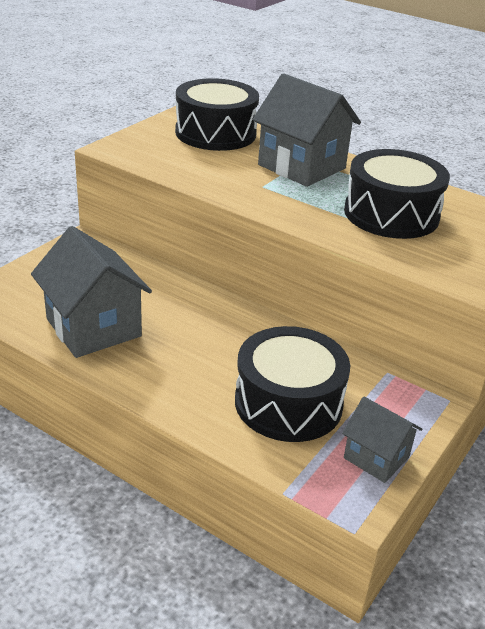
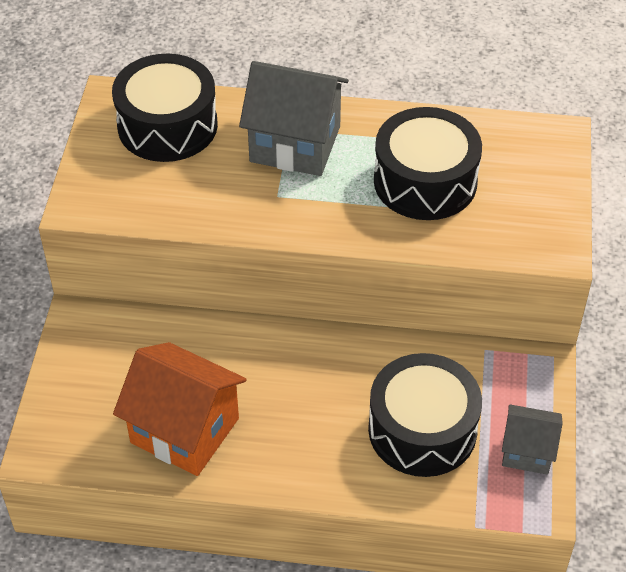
camera: 25 degrees left, 15 degrees up
(93, 327) = (184, 430): grey house -> orange house

